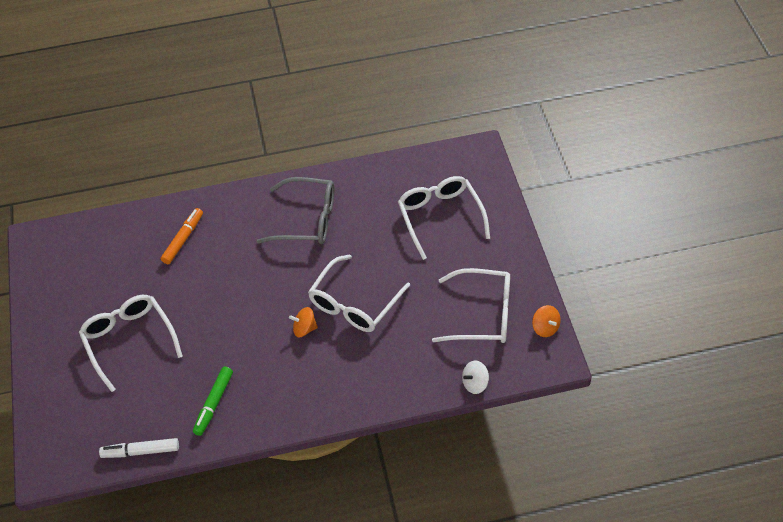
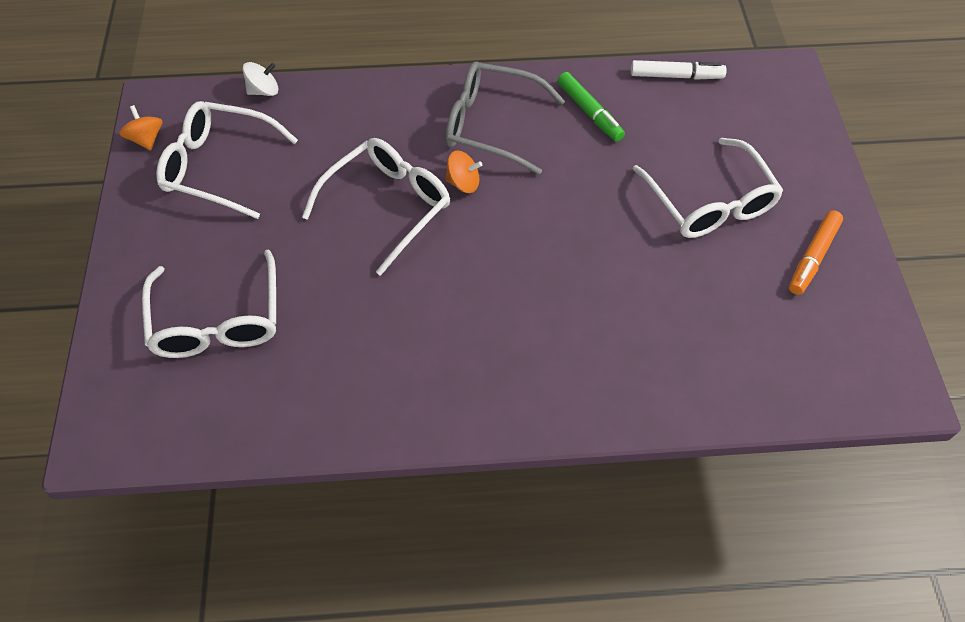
camera: 175 degrees left, 5 degrees up
(183, 239) = (642, 349): orange marker -> orange marker (812, 257)
(213, 404) = (589, 112): green marker -> green marker turned 120 degrees clockwise
(307, 219) = (433, 351): grey glasses -> grey glasses (492, 125)

